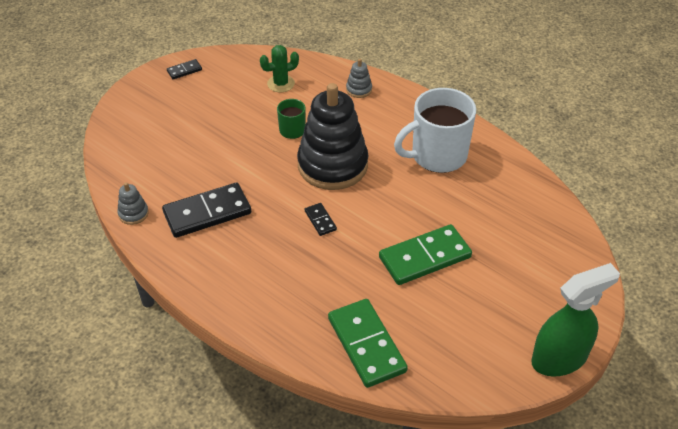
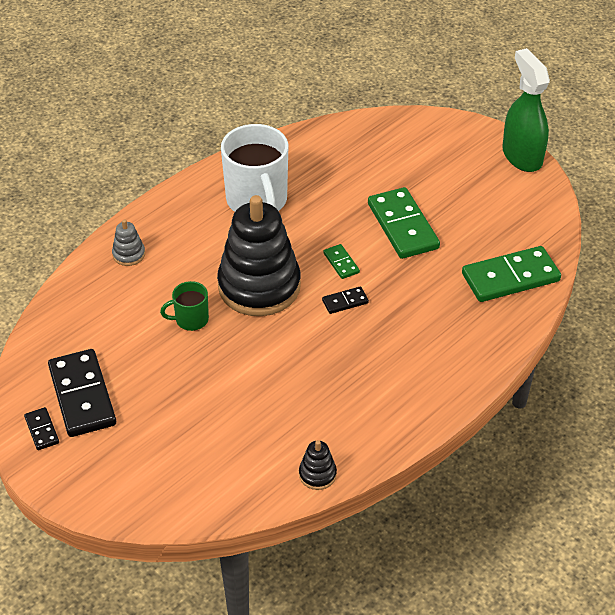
camera: 85 degrees left, 0 degrees up
(133, 213) = (317, 474): grey stacking toy -> black stacking toy
(207, 213) = (323, 401): black domino -> black domino (82, 396)
(281, 84) = (98, 327): green cactus -> none
(368, 215) = (341, 263): none -> green domino

